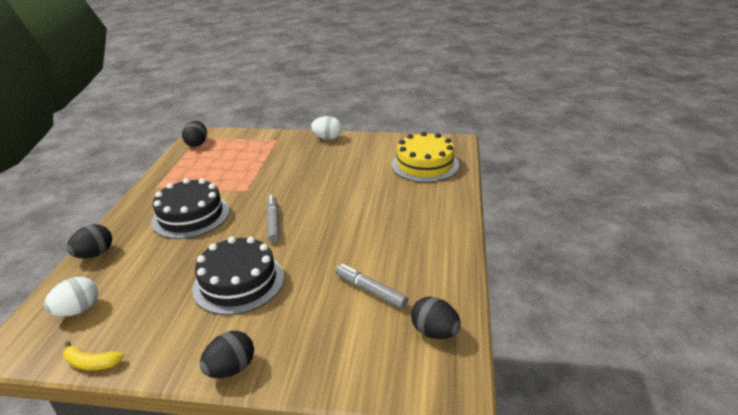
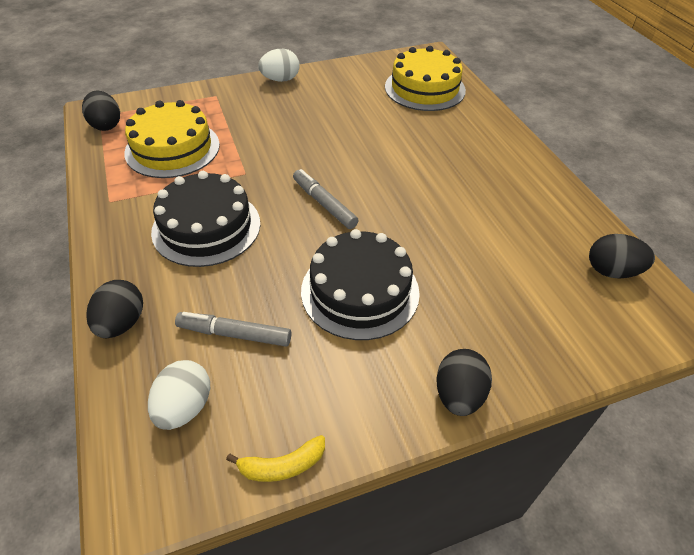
camera: 30 degrees left, 15 degrees up
(219, 165) = (172, 148): none -> yellow cake
(370, 291) = (511, 249): grey marker -> grey marker (234, 334)

